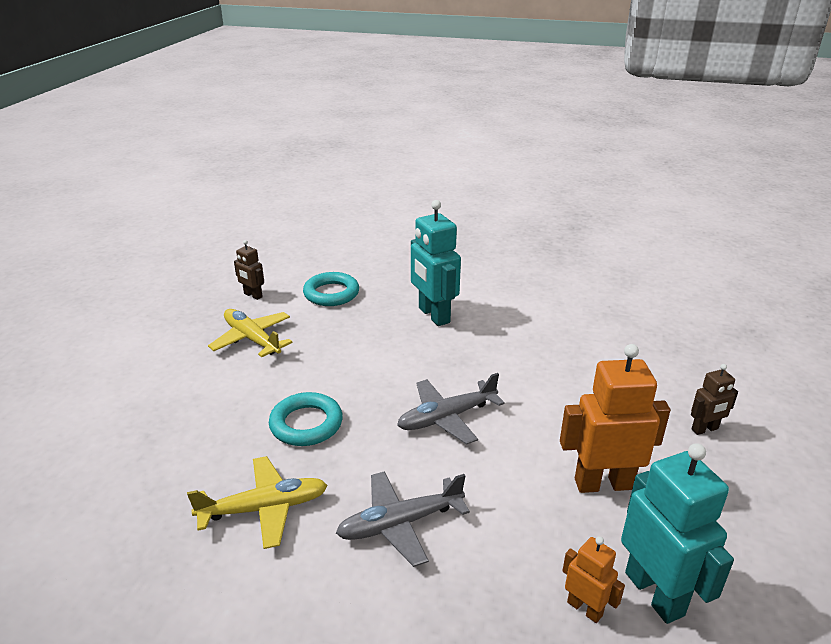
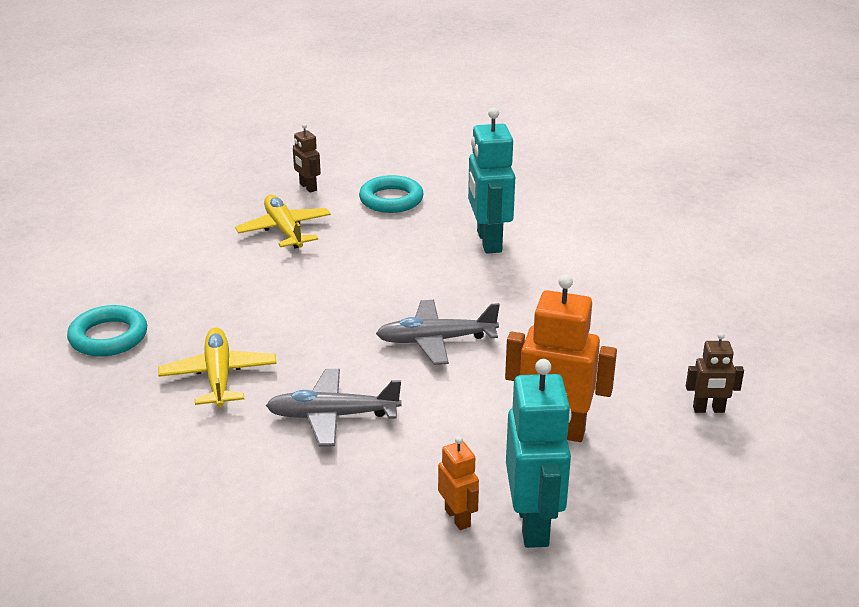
camera: 20 degrees right, 0 degrees up
(264, 508) = (218, 376): yellow plane -> yellow plane turned 105 degrees counterclockwise
(306, 424) = (294, 317): turquoise ring -> turquoise ring (108, 337)

